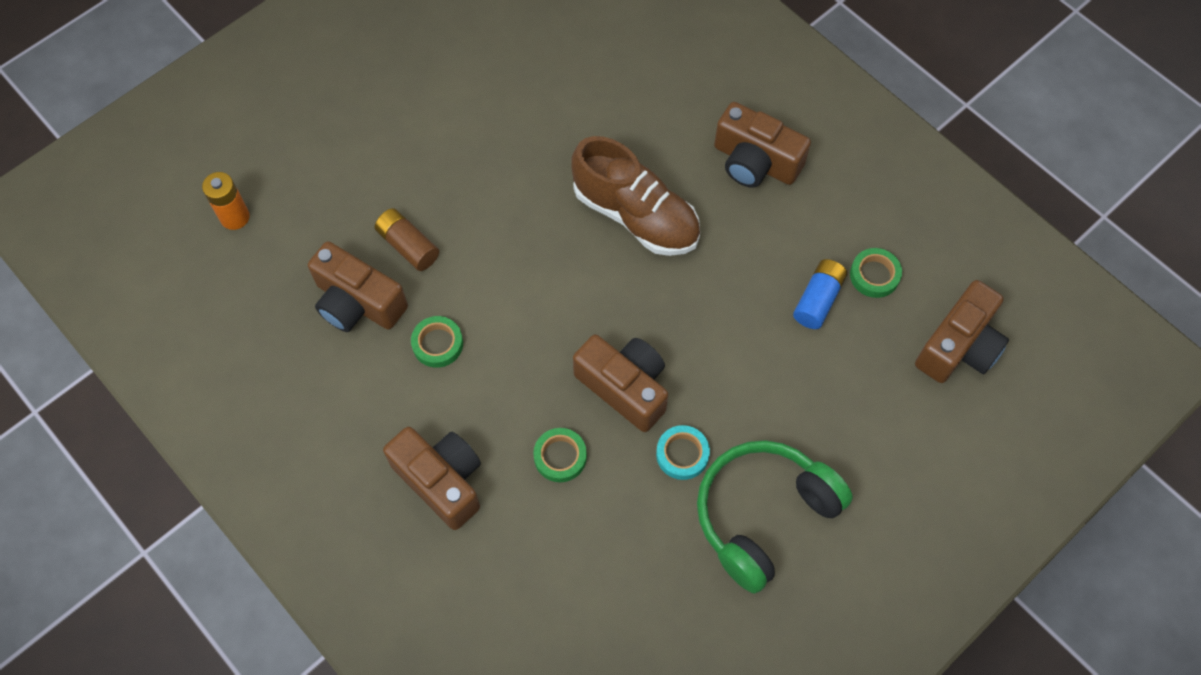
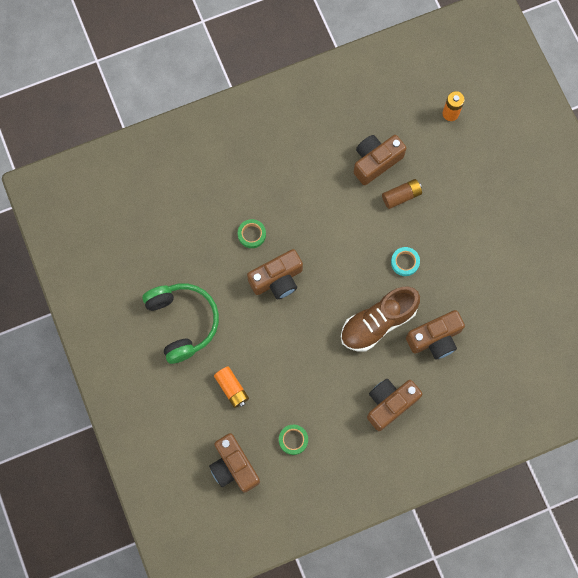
camera: 110 degrees right, 10 degrees up
(437, 344) = (337, 194): green tape -> none
(441, 480) = (261, 174): brown camera -> brown camera (435, 339)
(682, 454) = (230, 295): turquoise tape -> turquoise tape (405, 262)
(818, 300) = (290, 402): blue battery -> none
(838, 394) = (232, 388): none -> orange battery

